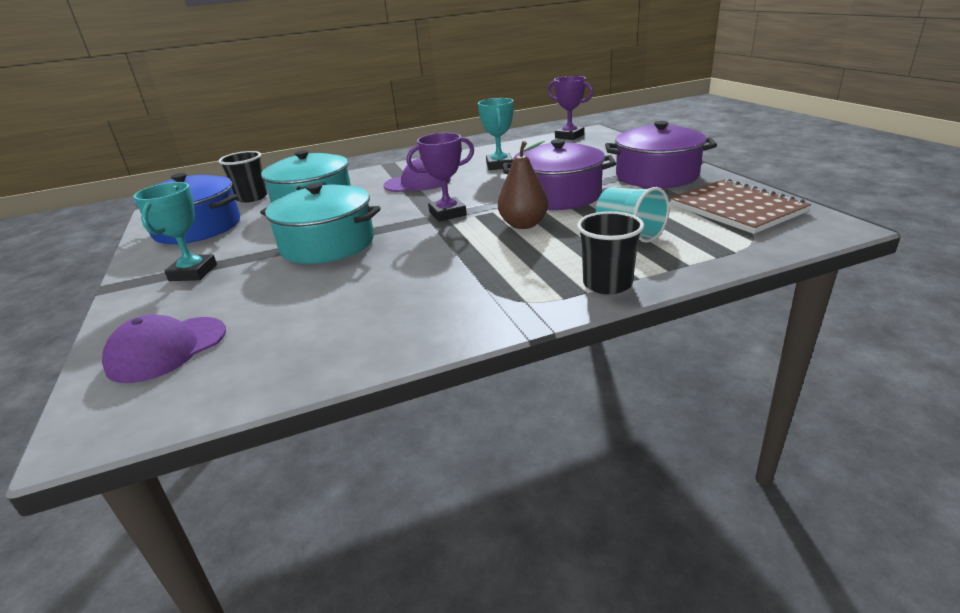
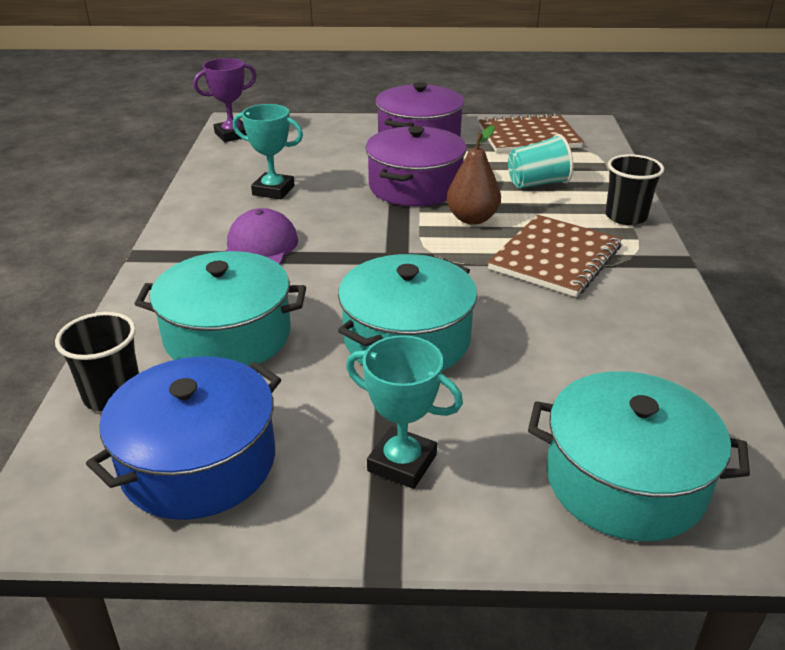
camera: 70 degrees left, 5 degrees up
(167, 349) = (625, 480): purple cap -> turquoise pot
(447, 214) = (395, 249): purple trophy -> none
(483, 267) = (555, 258): none -> brown notebook

